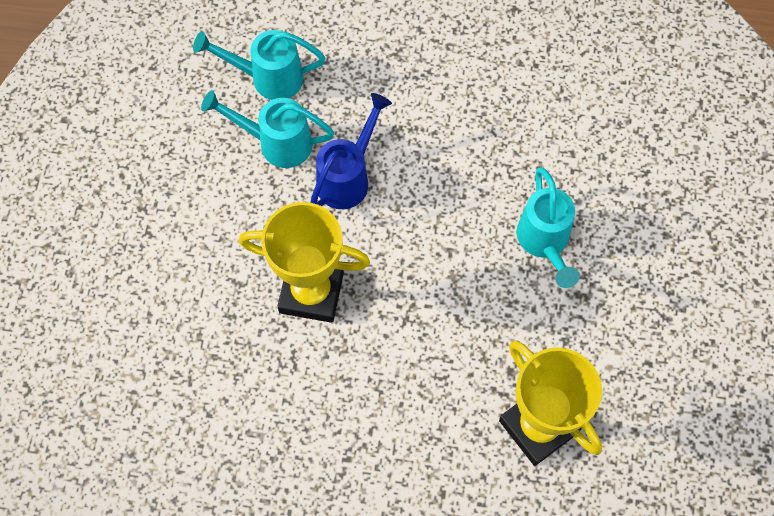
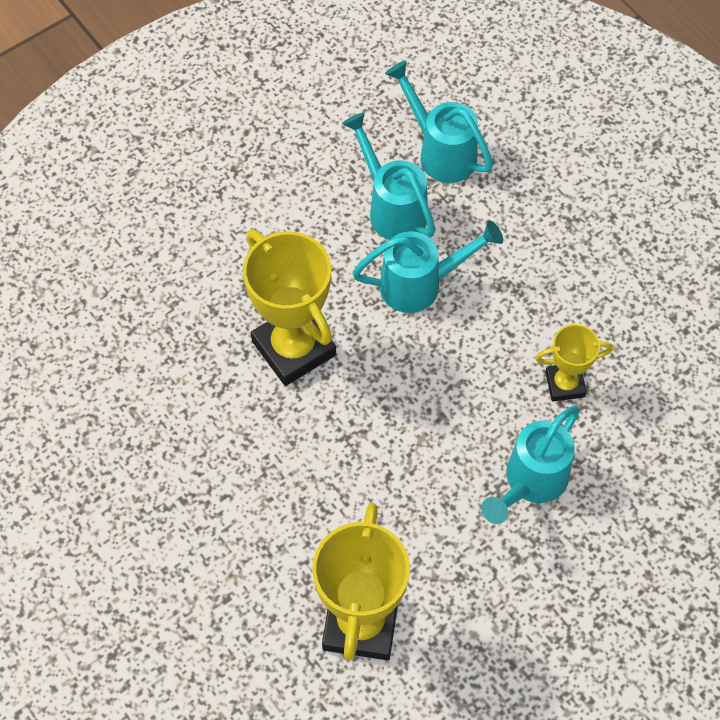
camera: 45 degrees right, 5 degrees down
(348, 177) = (421, 284): blue watering can -> turquoise watering can
(501, 162) = (565, 384): none -> yellow trophy

